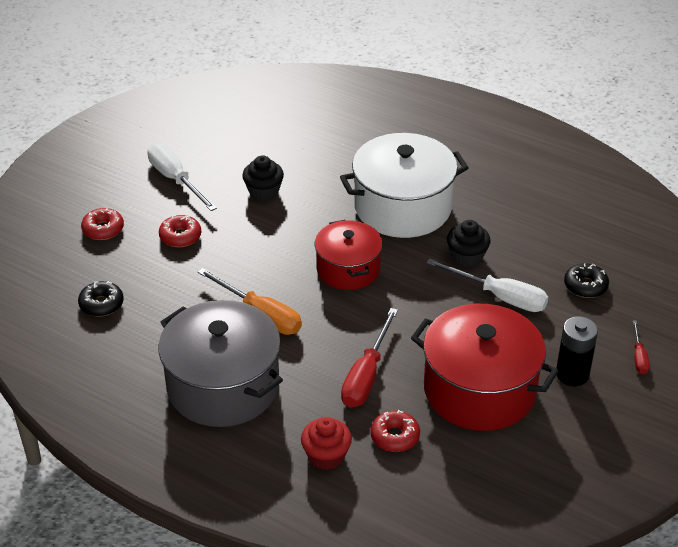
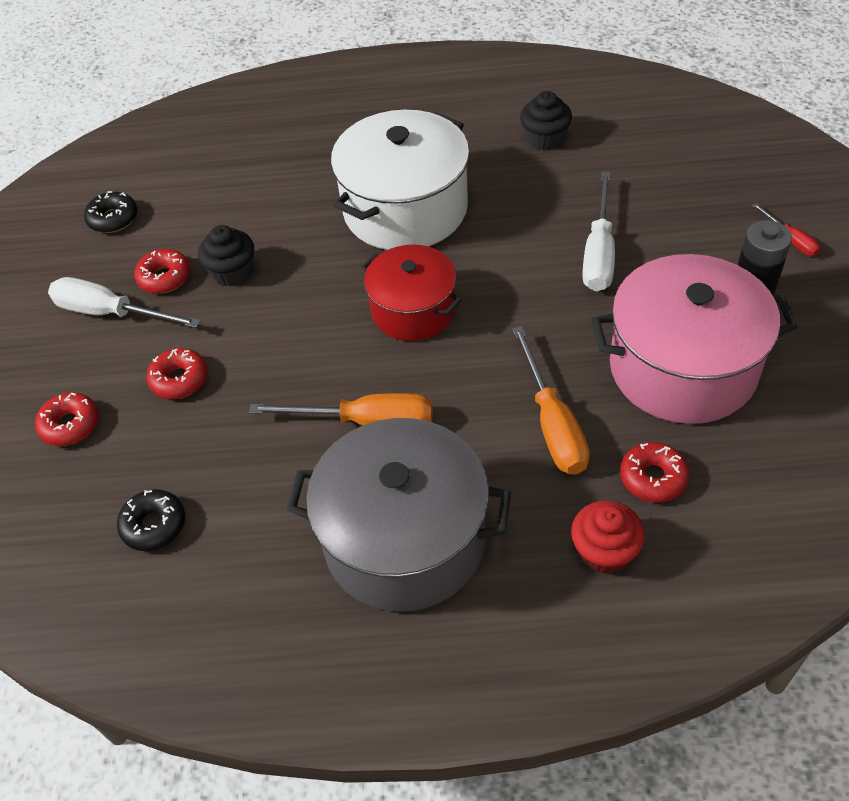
camera: 30 degrees left, 10 degrees up
(222, 175) = (164, 277): none -> red donut
(366, 375) = (552, 423): red screwdriver -> orange screwdriver
(467, 256) = (523, 227): black cupcake -> black cupcake (545, 139)
(479, 390) = (683, 367): red pot -> pink pot
(499, 297) = (599, 252): white screwdriver -> white screwdriver turned 105 degrees clockwise
(585, 286) = (667, 194): black donut -> black donut (113, 219)

